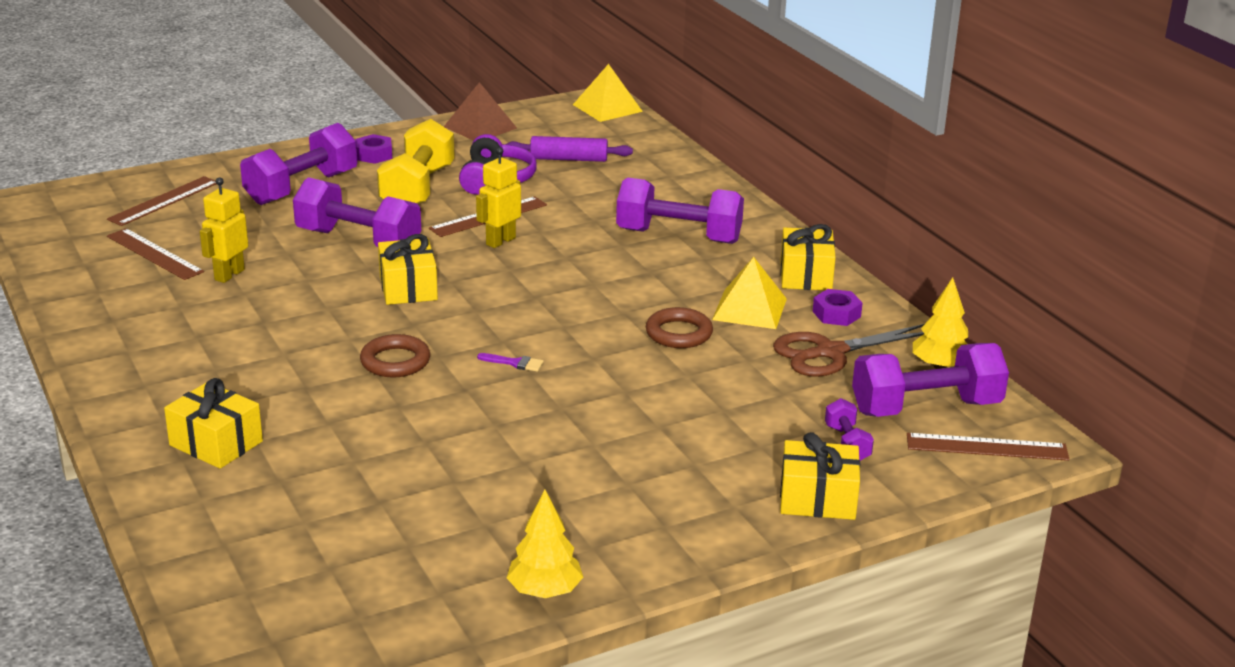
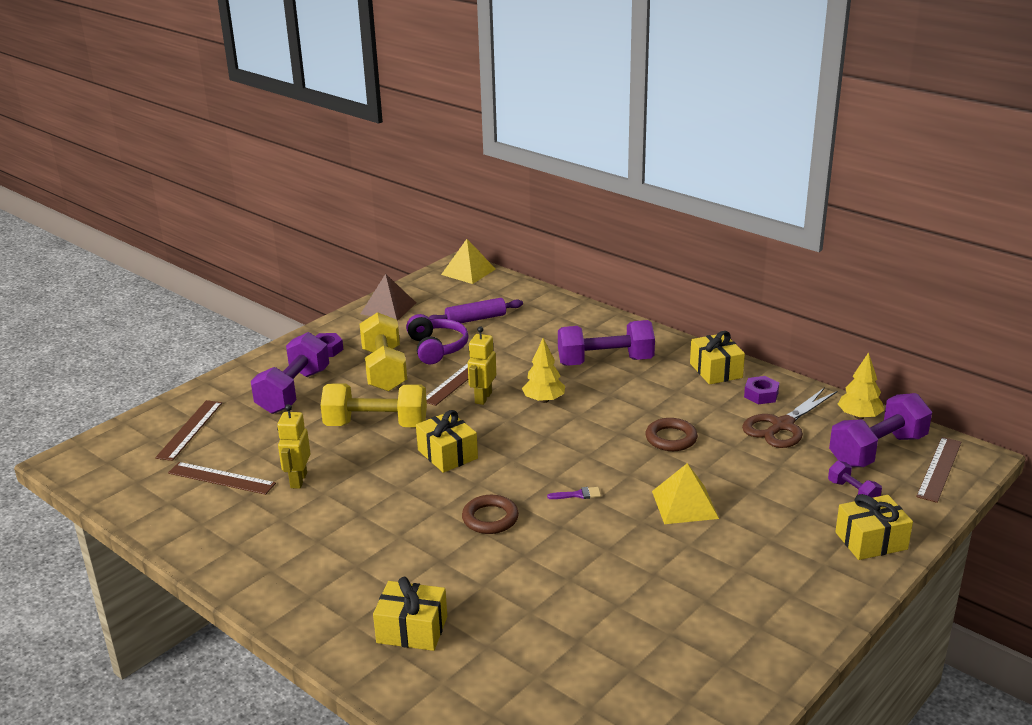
camera: 20 degrees left, 0 degrees up
(358, 241) = (376, 425): purple dumbbell -> yellow dumbbell
(545, 591) = (758, 674): yellow tree -> yellow tree (544, 400)
(749, 309) = (701, 406): yellow pyramid -> yellow pyramid (684, 504)
(987, 447) = (939, 469): brown ruler -> brown ruler turned 45 degrees counterclockwise

